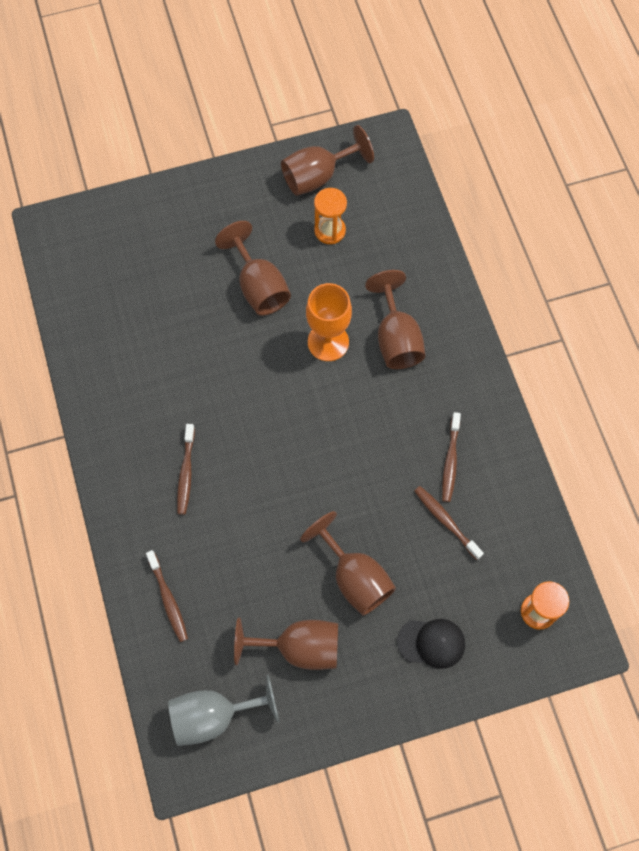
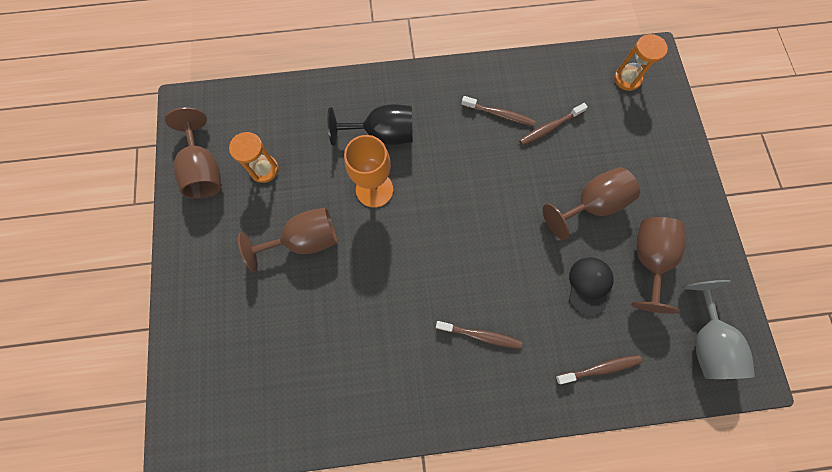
camera: 80 degrees left, 5 degrees up
(396, 338) = (382, 134): brown goblet -> black goblet
(431, 643) = (648, 157): black cap -> black cap (589, 285)

